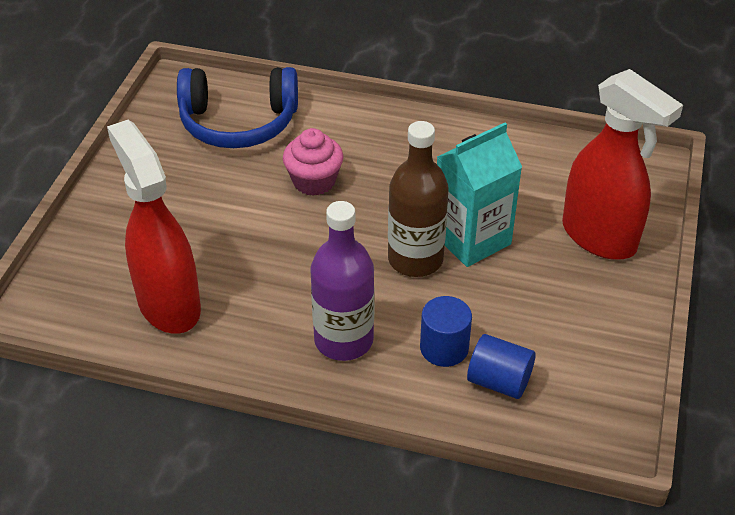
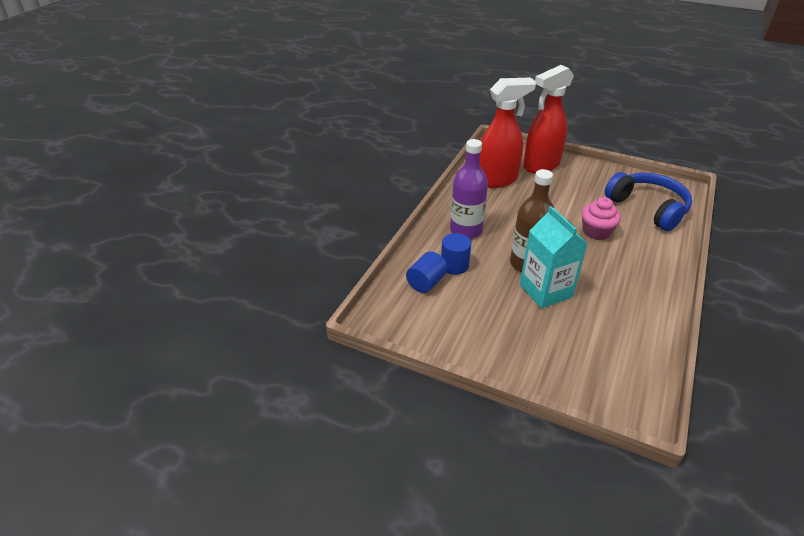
camera: 100 degrees right, 5 degrees down
(238, 123) = (648, 208): blue headphones -> blue headphones turned 135 degrees clockwise
(599, 237) = (548, 357): red spray bottle -> red spray bottle (541, 166)

